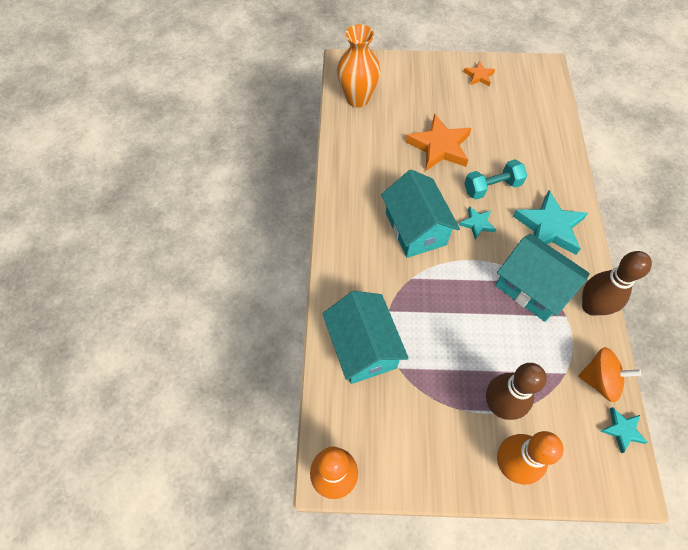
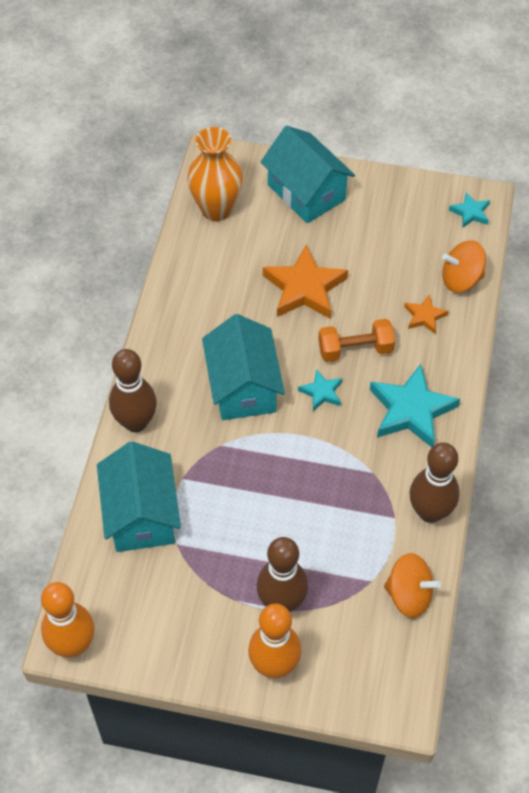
camera: 10 degrees right, 5 degrees down
(339, 270) = (136, 422): none -> brown bowling pin
(479, 76) = (386, 200): orange star -> orange star (424, 316)
(492, 187) = (355, 350): turquoise dumbbell -> orange dumbbell
(532, 288) = (364, 479): turquoise house -> turquoise house (306, 192)
(551, 124) = (461, 279): none -> orange spinning top
(622, 430) = (415, 652): turquoise star -> turquoise star (470, 212)

